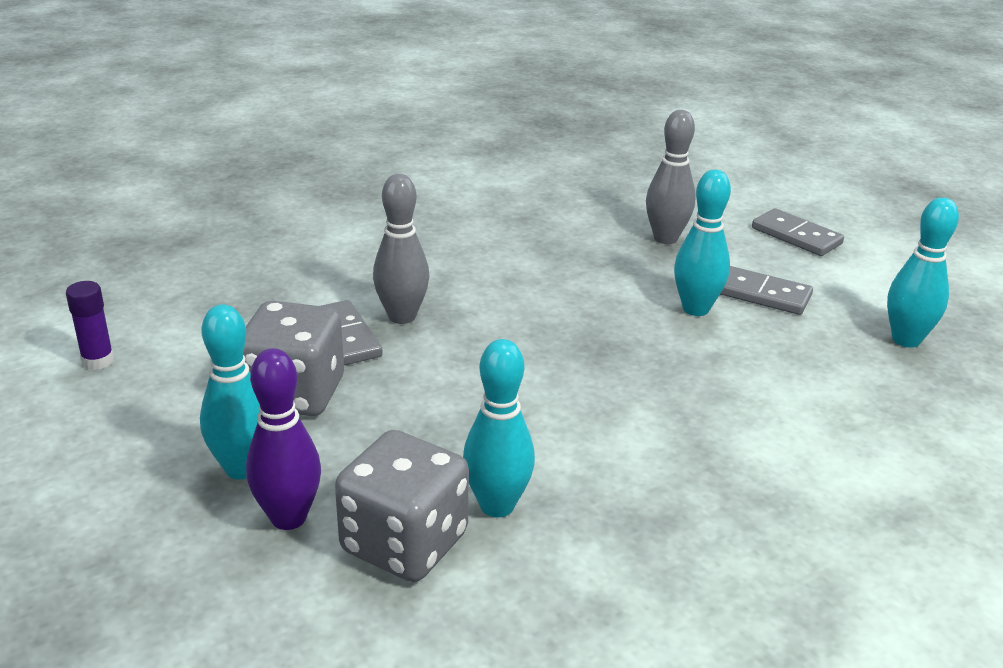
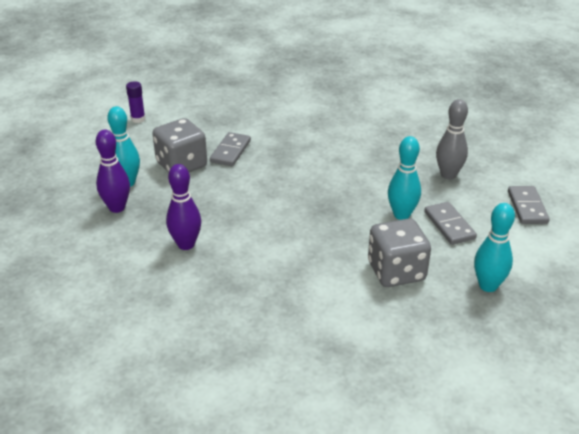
camera: 45 degrees right, 5 degrees up
(402, 316) = (266, 154): grey bowling pin -> none
(404, 543) = (137, 238): grey dice -> grey dice (396, 271)
(497, 505) = (186, 244): turquoise bowling pin -> purple bowling pin

